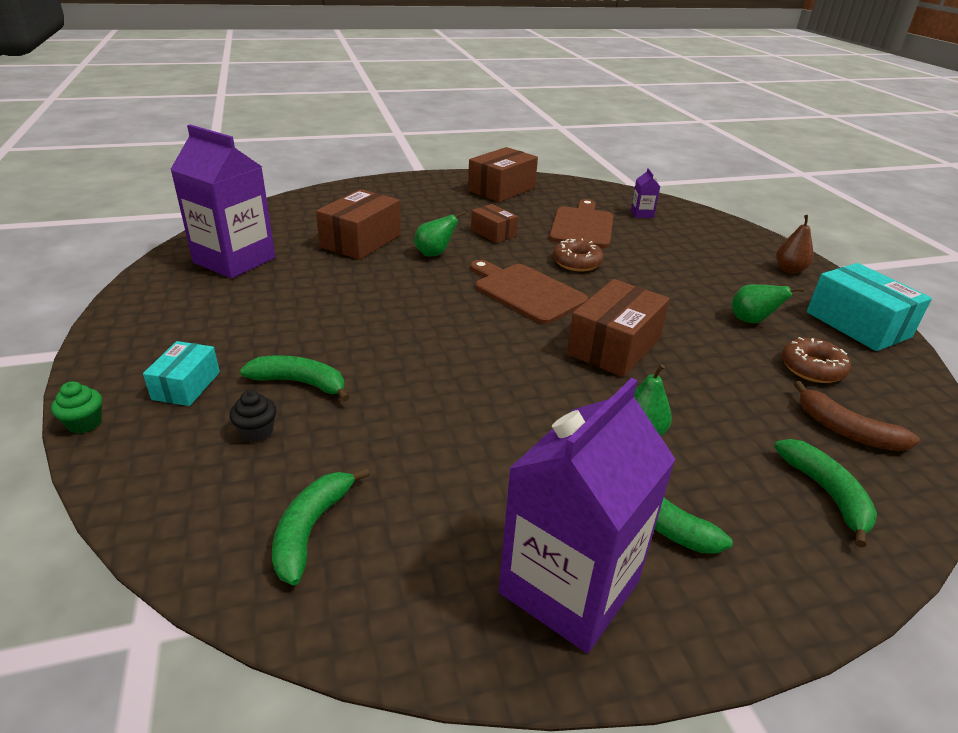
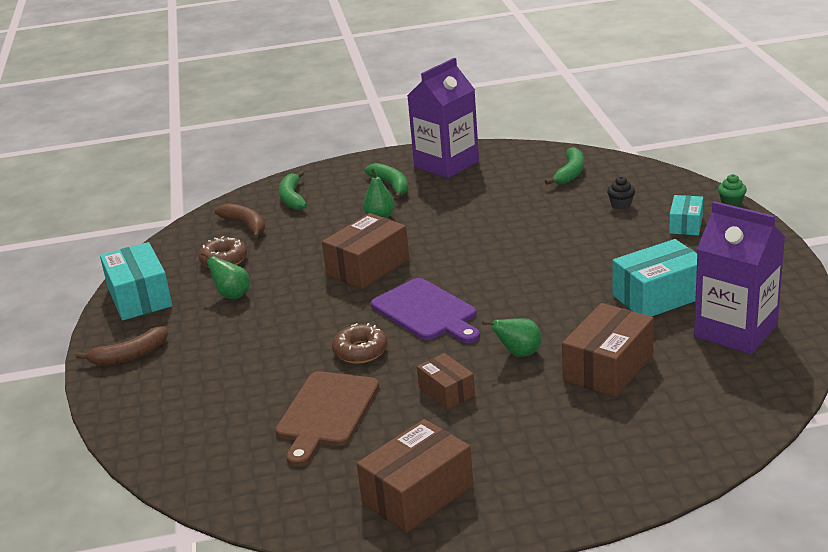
camera: 170 degrees left, 5 degrees down
(284, 293) = (659, 296): none -> turquoise box
(300, 383) = (607, 230): green banana -> none
(526, 292) = (427, 312): brown cutting board -> purple cutting board
(642, 214) = (228, 445): purple carton -> none
(789, 270) = (130, 355): brown pear -> brown banana

